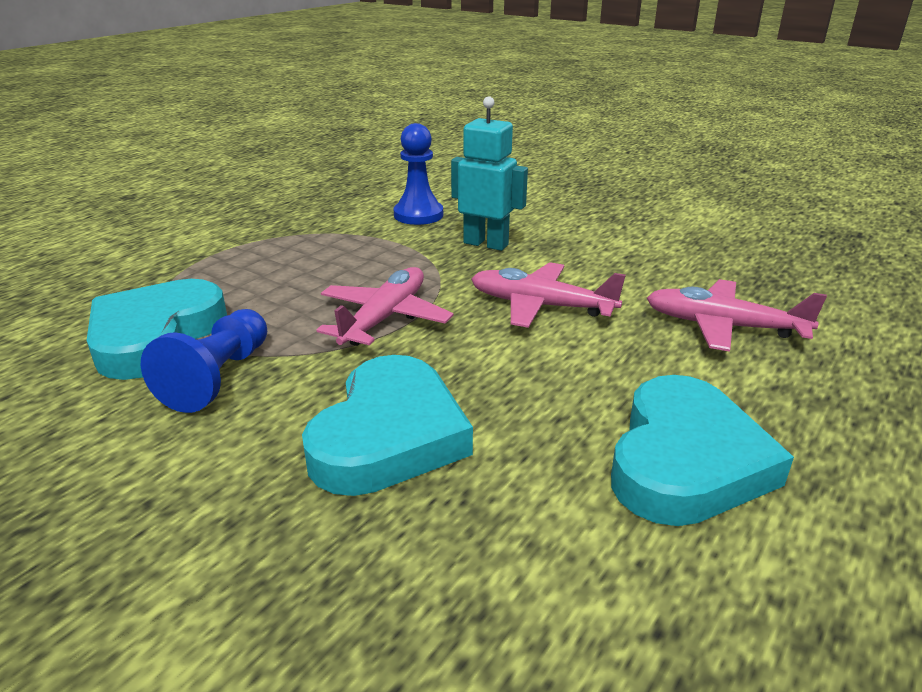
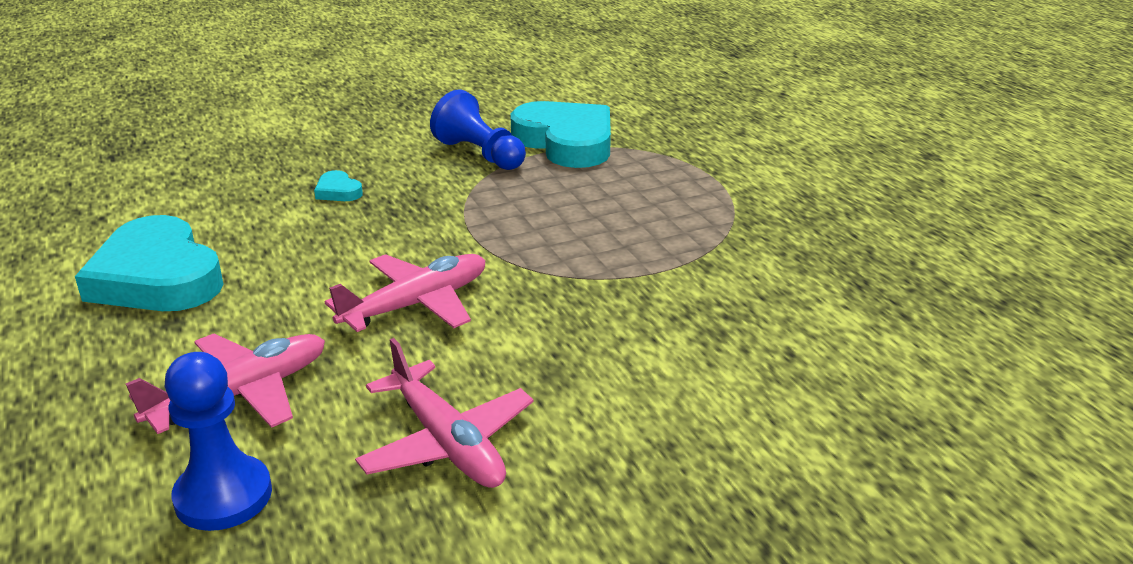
camera: 120 degrees right, 0 degrees up
(384, 318) = (490, 224): pink plane -> pink plane (446, 442)
(389, 435) = (338, 191): turquoise heart -> turquoise heart, size x0.41
(418, 215) = (736, 308): blue pawn -> blue pawn (223, 496)
(486, 244) = (597, 325): turquoise robot -> none

